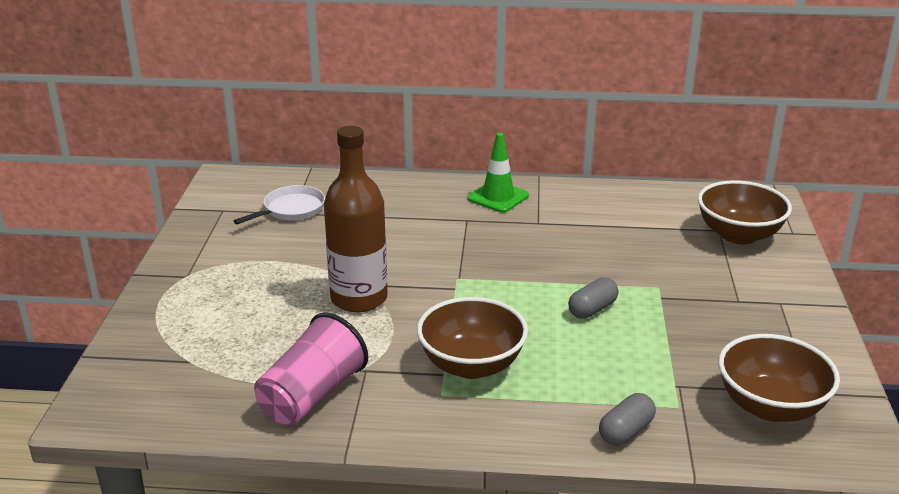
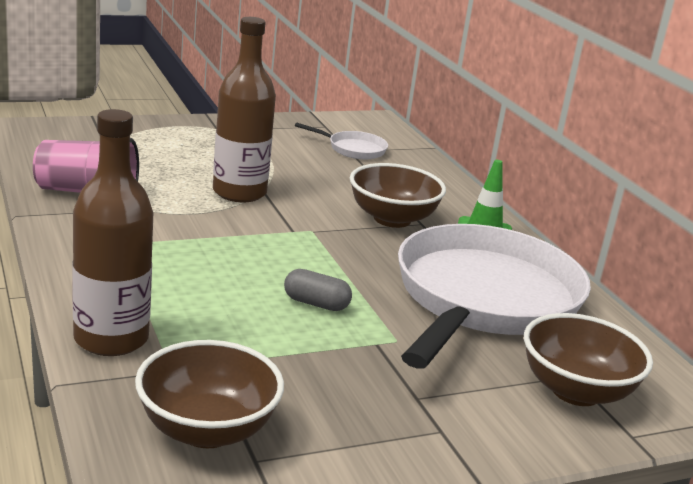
camera: 60 degrees right, 5 degrees down
(471, 365) = (172, 251): brown bowl -> brown bowl (392, 219)
(607, 231) = (483, 300): none -> white pan
(626, 431) = (111, 339): grey capsule -> brown bottle

